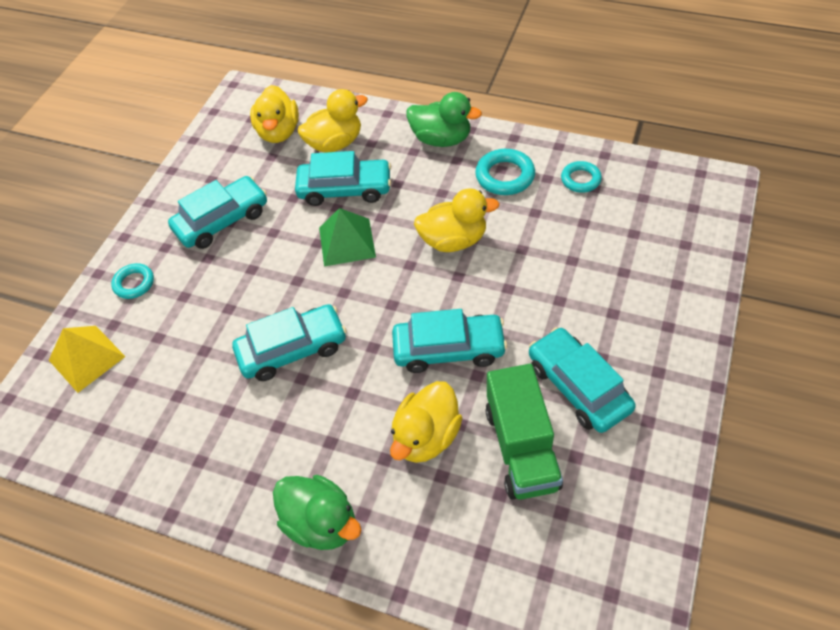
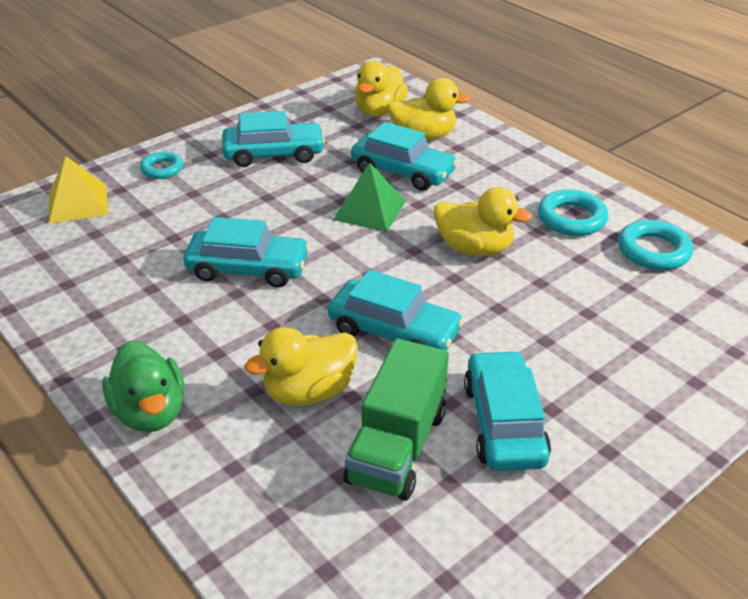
camera: 25 degrees right, 15 degrees down
(441, 139) = (530, 168): green duck -> none
(580, 179) = (653, 251): turquoise ring -> turquoise ring, size x1.50

